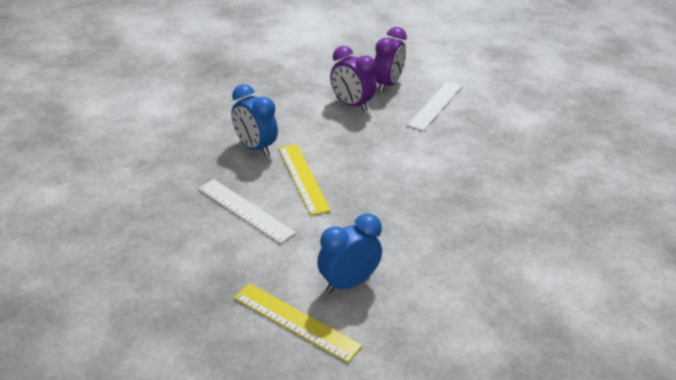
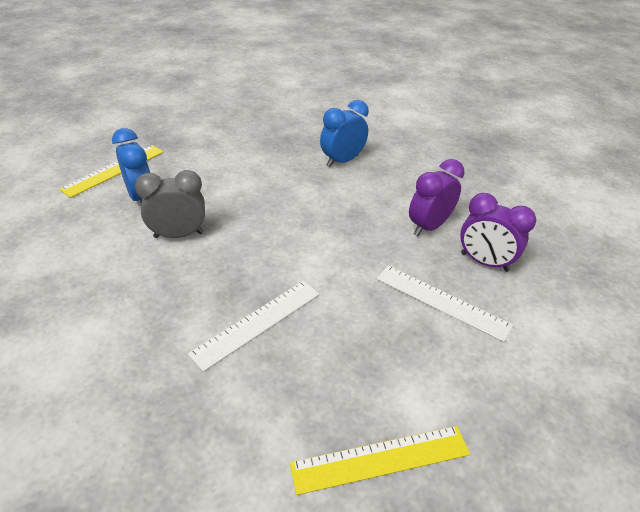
camera: 95 degrees right, 5 degrees up
(245, 210) = (251, 153): white ruler -> white ruler (257, 323)
(303, 178) = (291, 184): yellow ruler -> yellow ruler (380, 459)
(403, 243) = (178, 235): none -> grey clock

